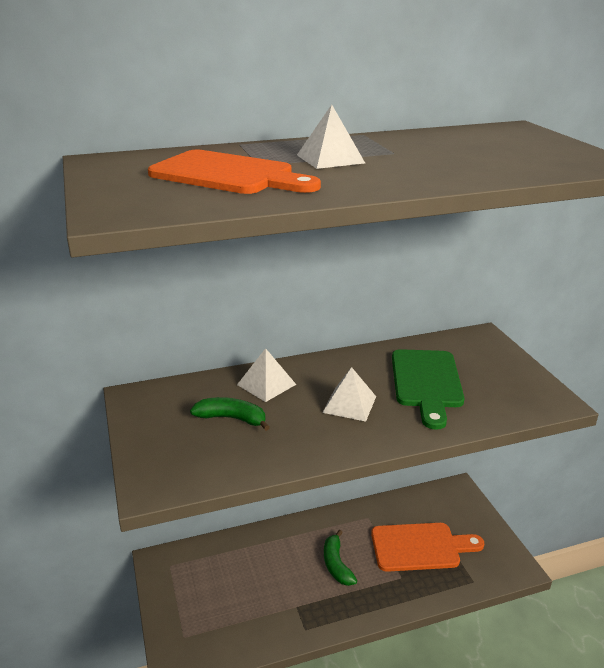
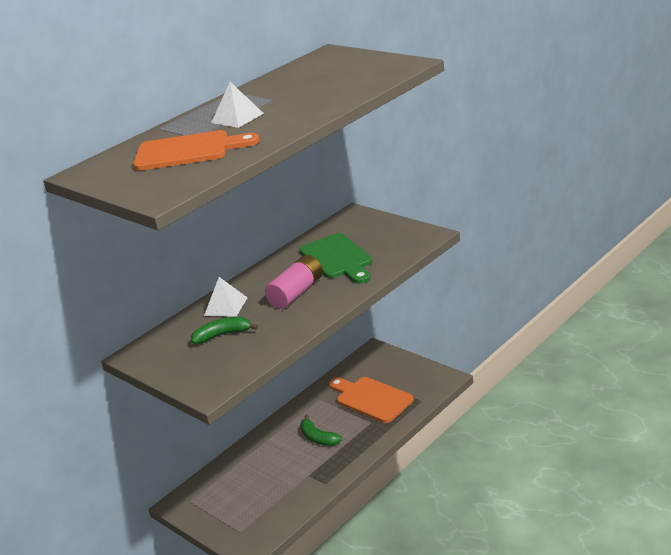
camera: 25 degrees left, 0 degrees up
(349, 404) = (296, 292): white pyramid -> pink battery
(420, 547) = (371, 399): orange cutting board -> orange cutting board turned 105 degrees counterclockwise

